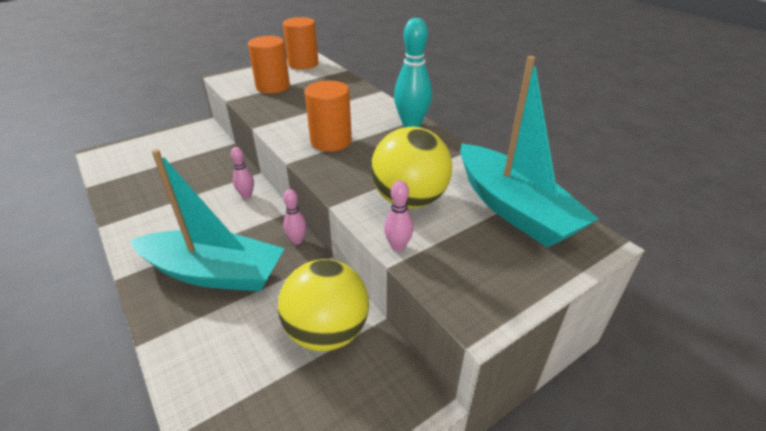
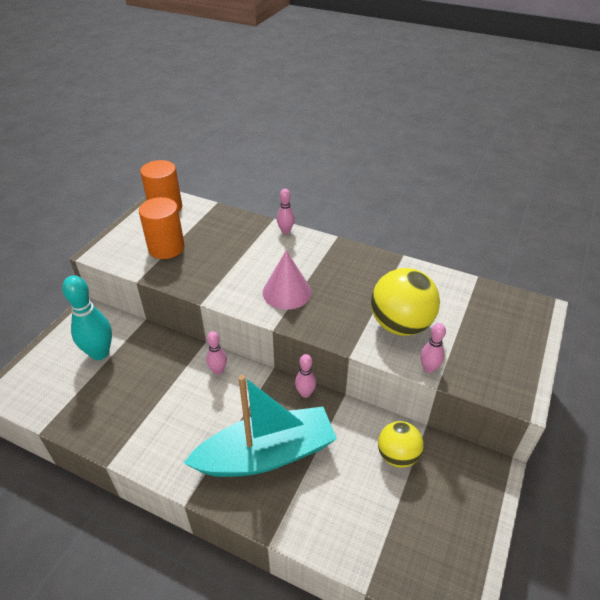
camera: 30 degrees left, 5 degrees up
(327, 331) = (397, 455): yellow ball -> yellow ball, size x0.62
(331, 141) = (287, 292): orange cylinder -> pink cone
(381, 101) = (285, 231): none -> pink bowling pin
(411, 124) = (335, 249): turquoise bowling pin -> turquoise bowling pin (100, 353)
(513, 208) = (473, 302): turquoise boat -> none

